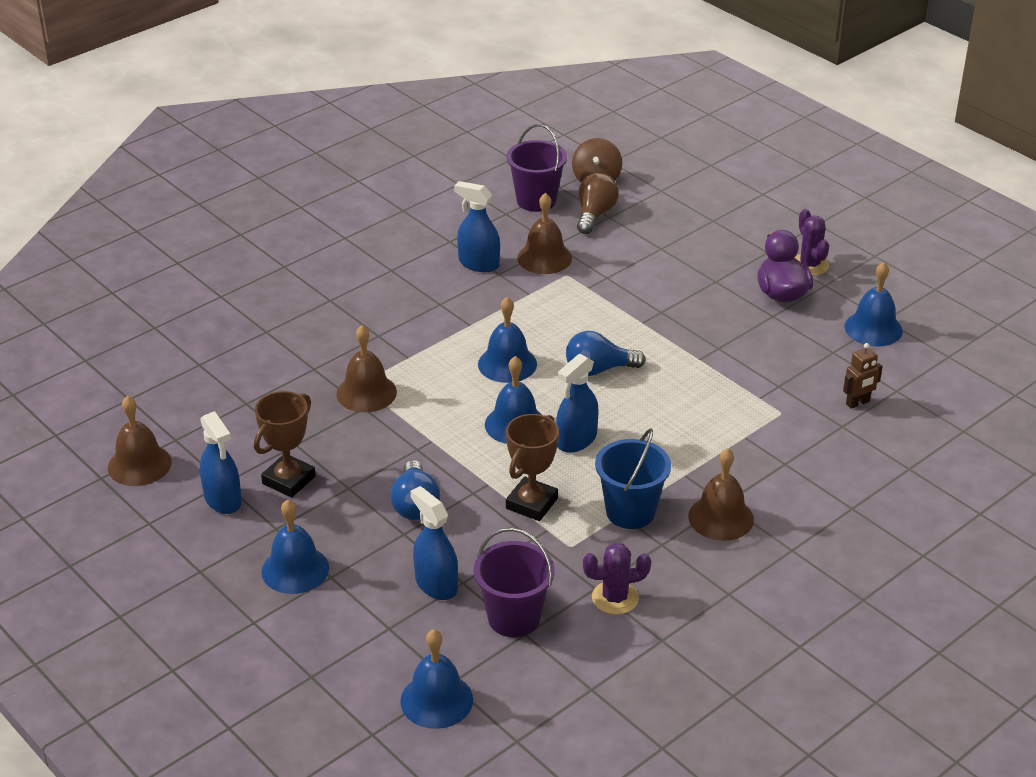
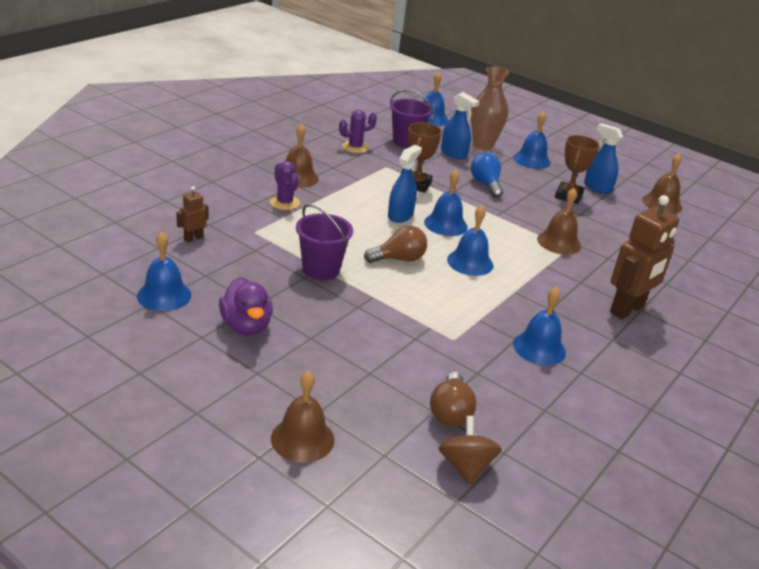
camera: 165 degrees right, 5 degrees down
(346, 300) = (627, 309): none -> brown robot
(368, 610) = (483, 145): none -> brown vase
(478, 264) = (539, 348): blue spray bottle -> blue bell
(536, 200) = (521, 429): purple bucket -> purple bucket (321, 269)
(544, 258) = (481, 356): brown bell -> brown bell (302, 439)
(598, 370) = (398, 259): blue light bulb -> brown light bulb
(630, 512) = (355, 180): blue bucket -> none
(809, 265) = (214, 358): purple cactus -> purple cactus (284, 203)

